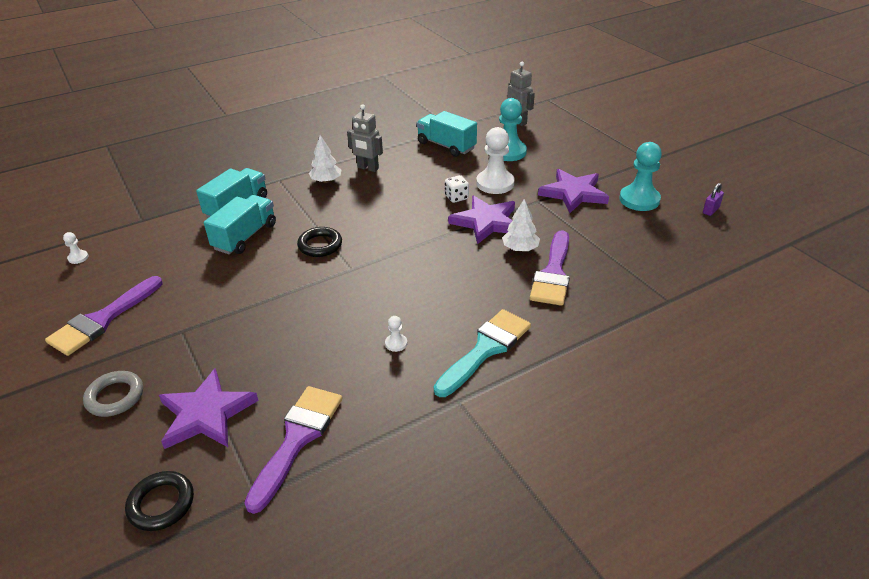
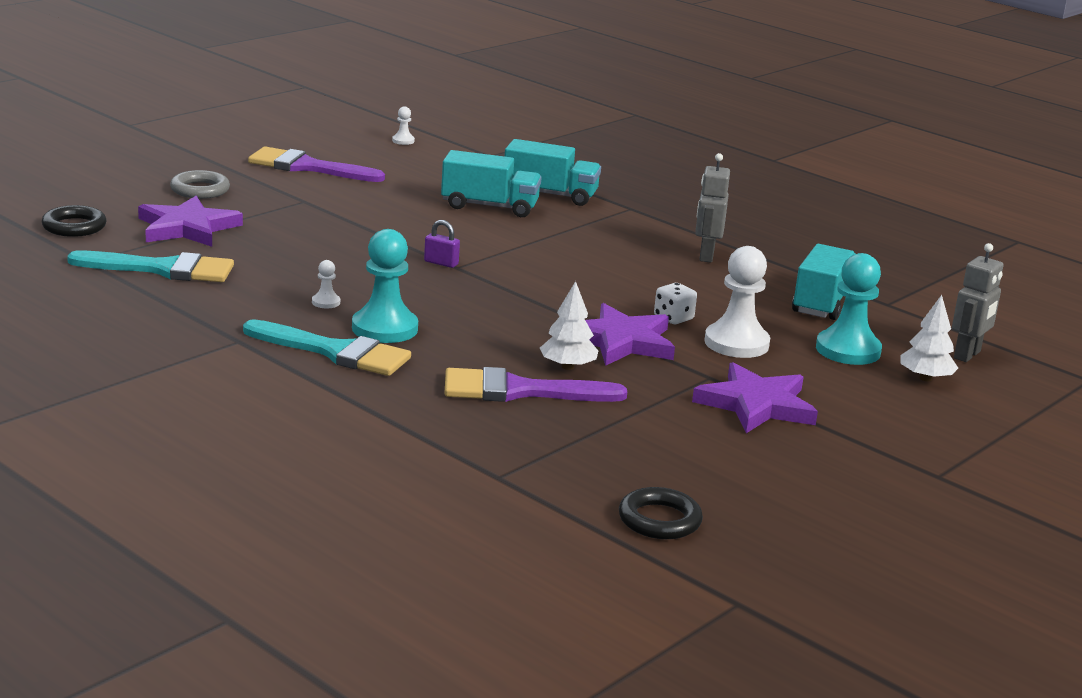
camera: 70 degrees right, 15 degrees down
(297, 439) = (163, 269): purple brush -> turquoise brush
(320, 245) = (497, 246): black ring -> black ring (659, 520)
(326, 181) = (650, 234): white tree -> white tree (925, 378)
(639, 200) = (781, 461): turquoise pawn -> turquoise pawn (384, 328)
(711, 210) = (798, 528): purple padlock -> purple padlock (441, 263)

